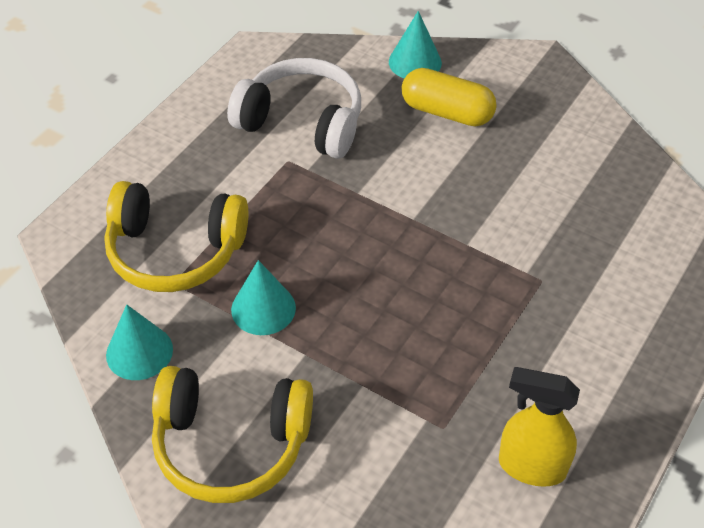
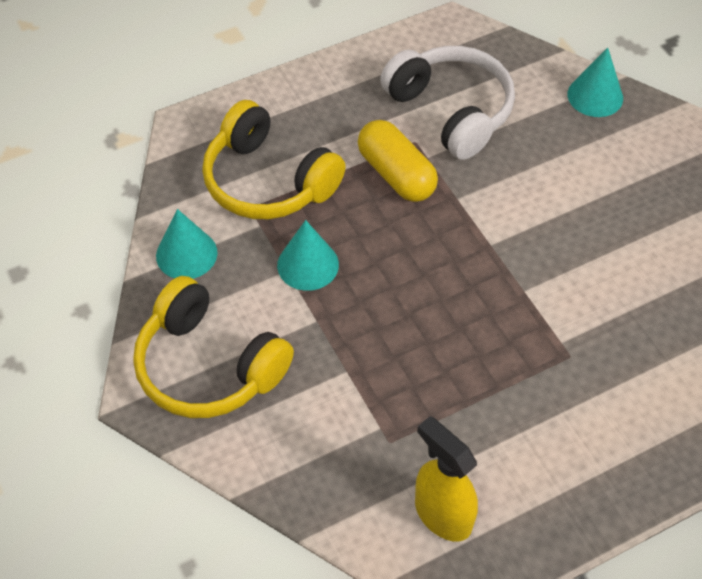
camera: 30 degrees right, 5 degrees up
(447, 112) = (592, 158): yellow capsule -> yellow capsule (396, 174)

